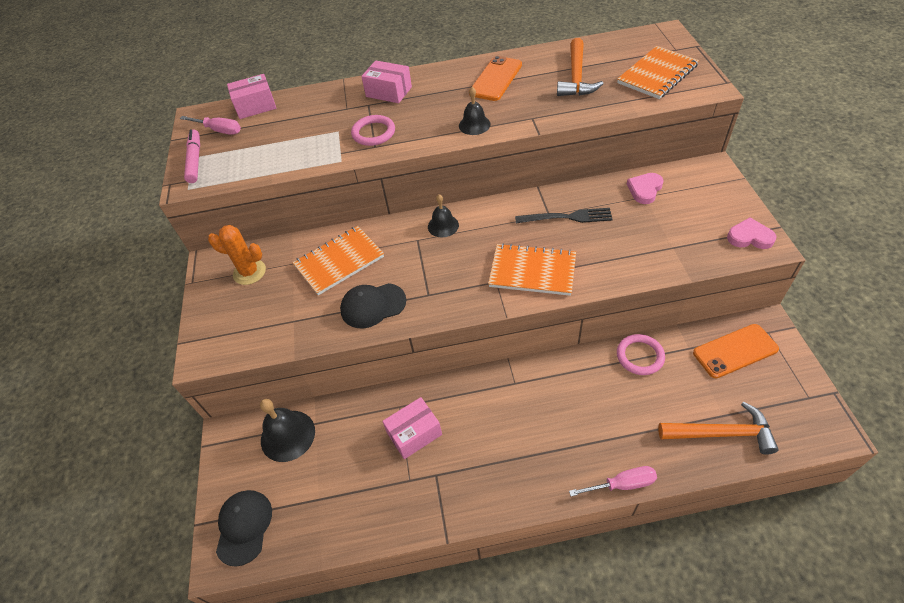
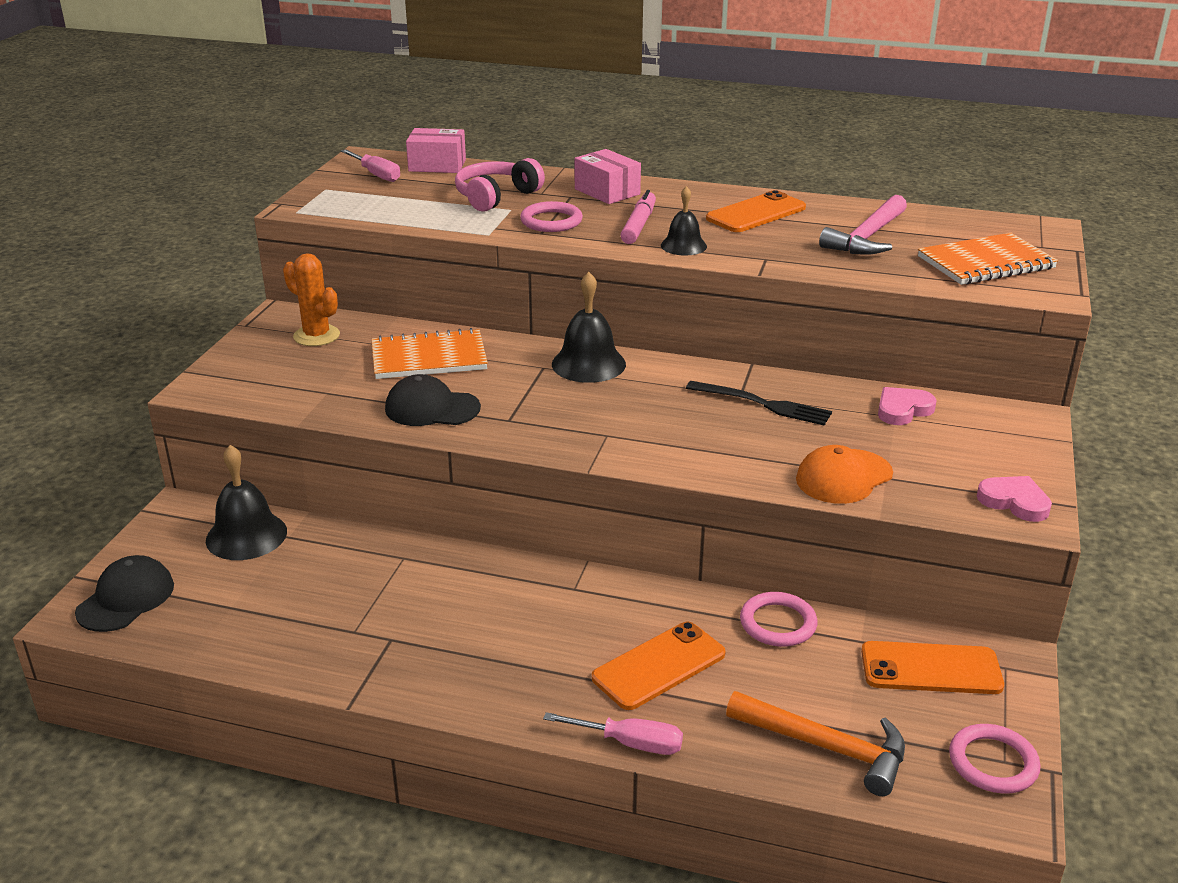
camera: 20 degrees right, 20 degrees down
(195, 160) = (326, 192): pink marker -> pink marker (638, 225)
(319, 122) = (496, 197): none -> pink headphones
(414, 434) = (399, 590): pink box -> none
(443, 226) = (588, 364): black bell -> black bell, size x1.60
(532, 271) = (664, 440): orange notebook -> none
(576, 77) = (867, 237): orange hammer -> pink hammer
(599, 419) = (659, 666): none -> orange phone
(651, 257) = (843, 477): none -> orange cap
(805, 402) = (993, 763): none -> pink ring

